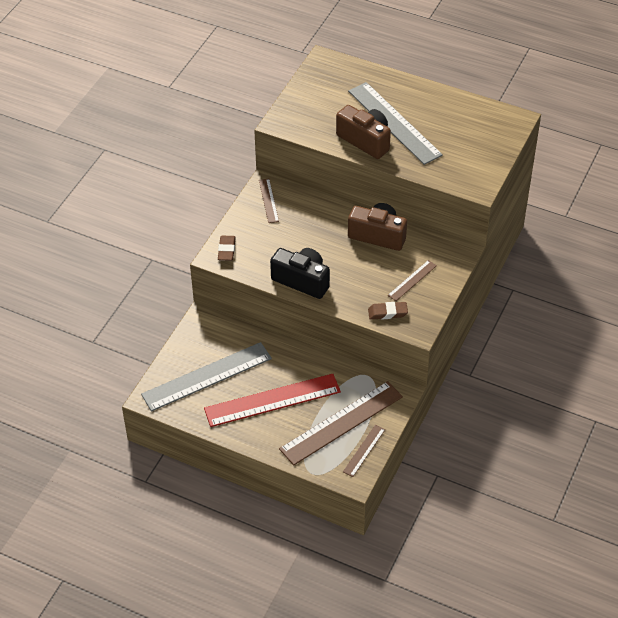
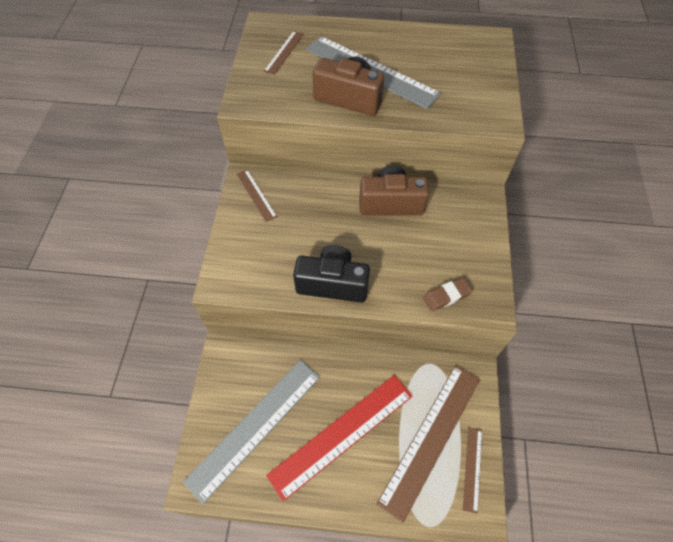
camera: 20 degrees left, 10 degrees up
(226, 250) = (230, 270): brown eraser -> none
(412, 280) = (452, 246): brown ruler -> brown ruler (284, 52)

